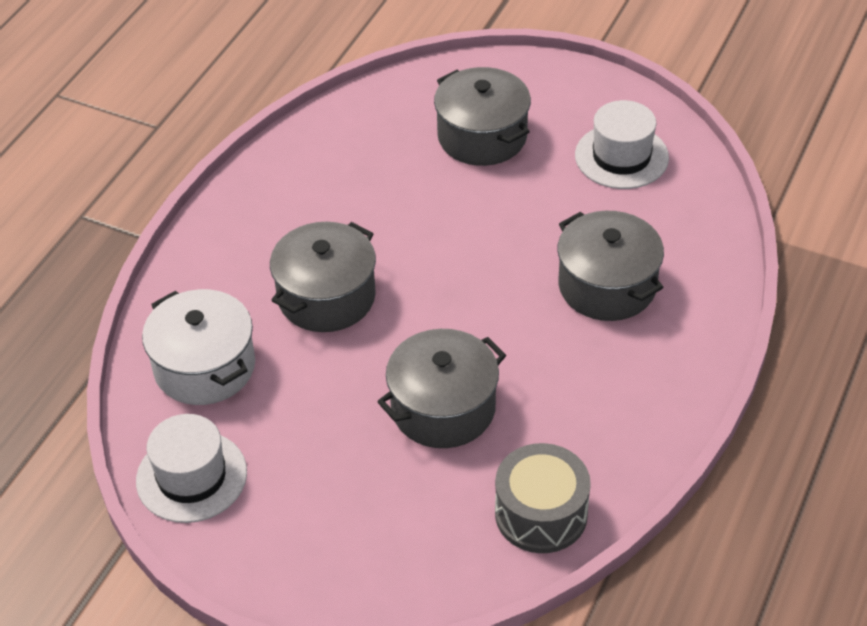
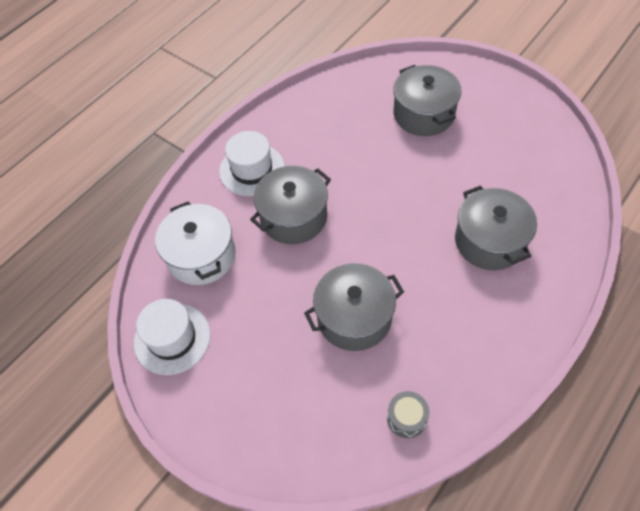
camera: 15 degrees right, 10 degrees up
(541, 513) = (406, 418): grey drum -> grey drum, size x0.58
(621, 156) = (518, 143): white hat -> white hat (252, 169)

